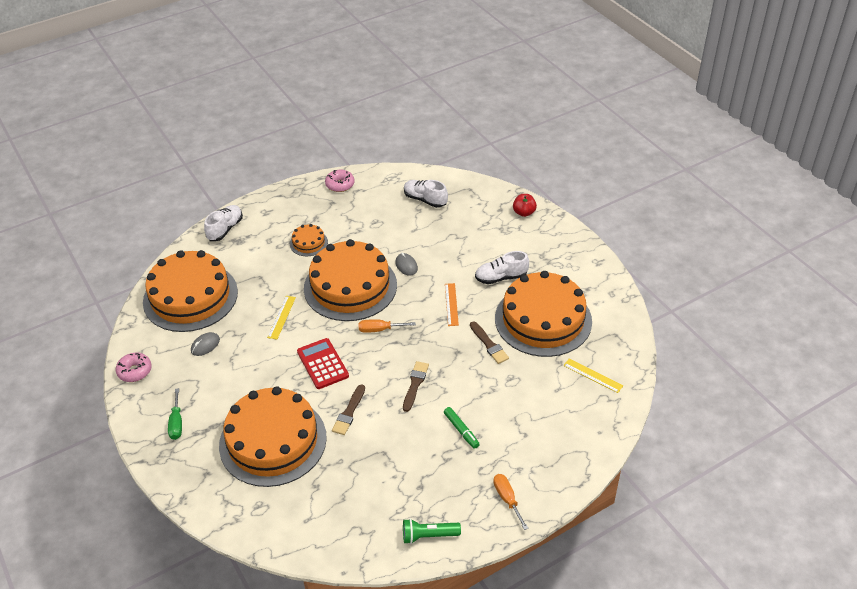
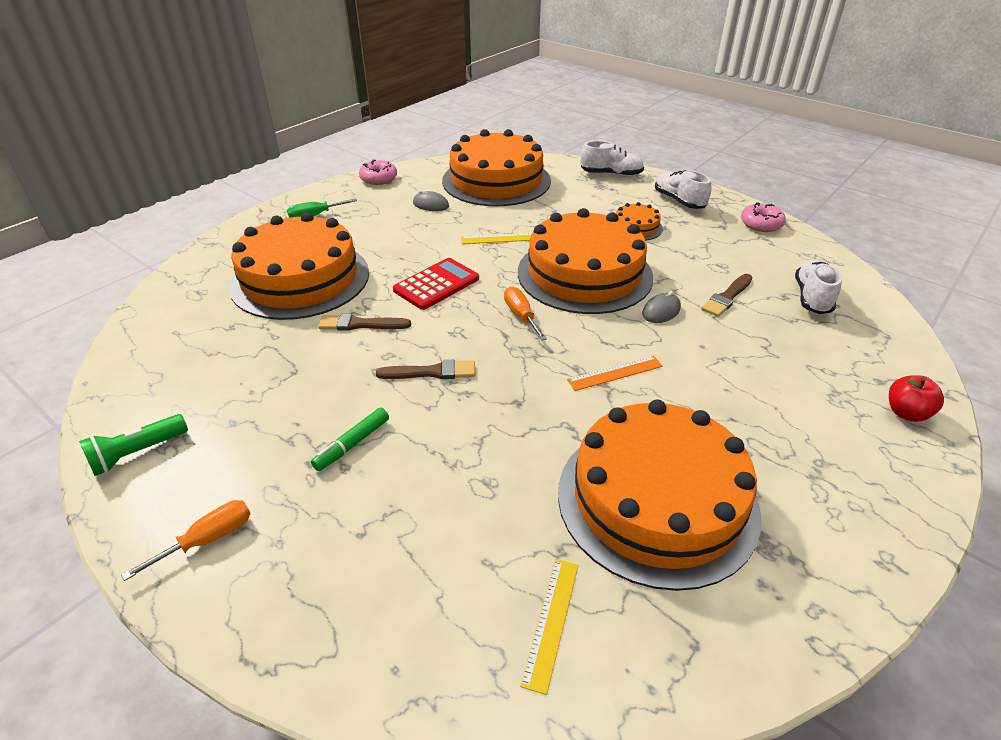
camera: 70 degrees right, 5 degrees down
(428, 536) = (137, 453): green flashlight -> green flashlight turned 105 degrees counterclockwise
(489, 344) = (553, 437): brown brush -> brown brush (727, 297)
(501, 277) = (719, 418): white shoe -> white shoe (679, 201)

